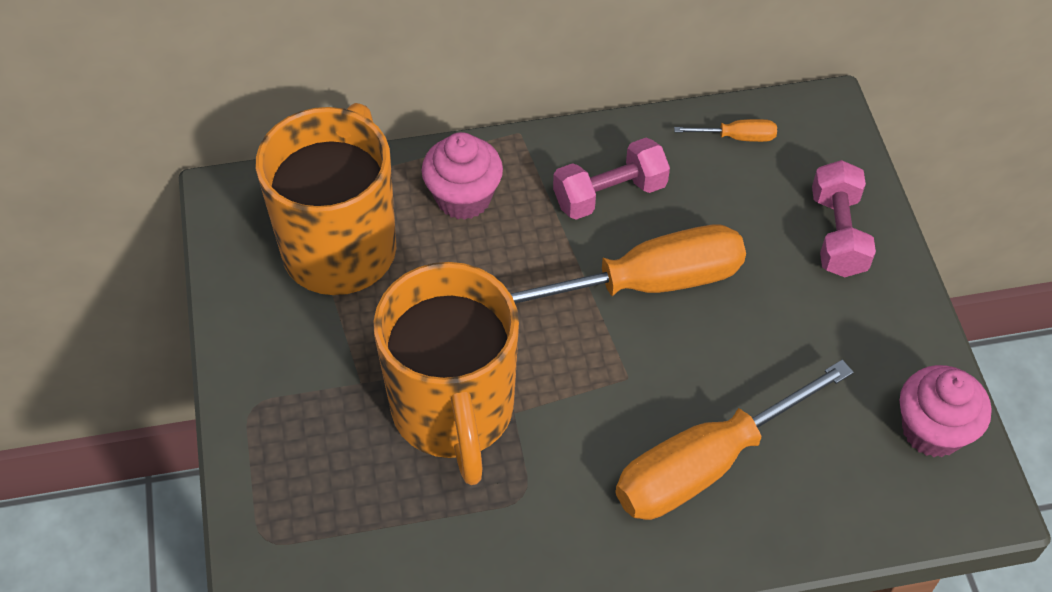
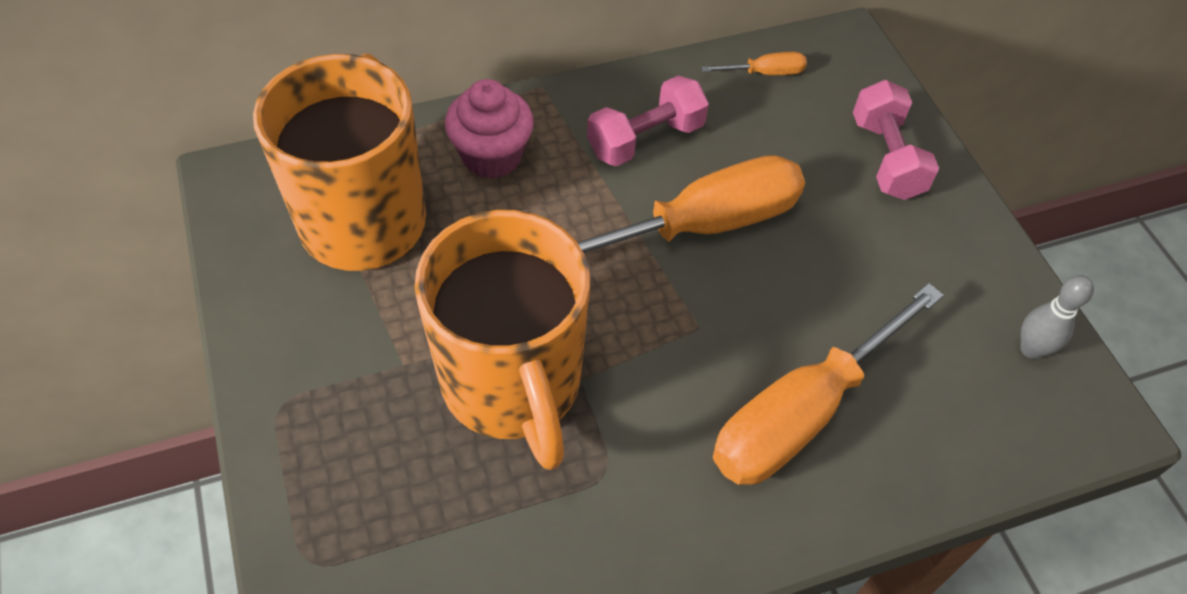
camera: 10 degrees left, 0 degrees up
(932, 430) = (1031, 349): pink cupcake -> grey bowling pin

